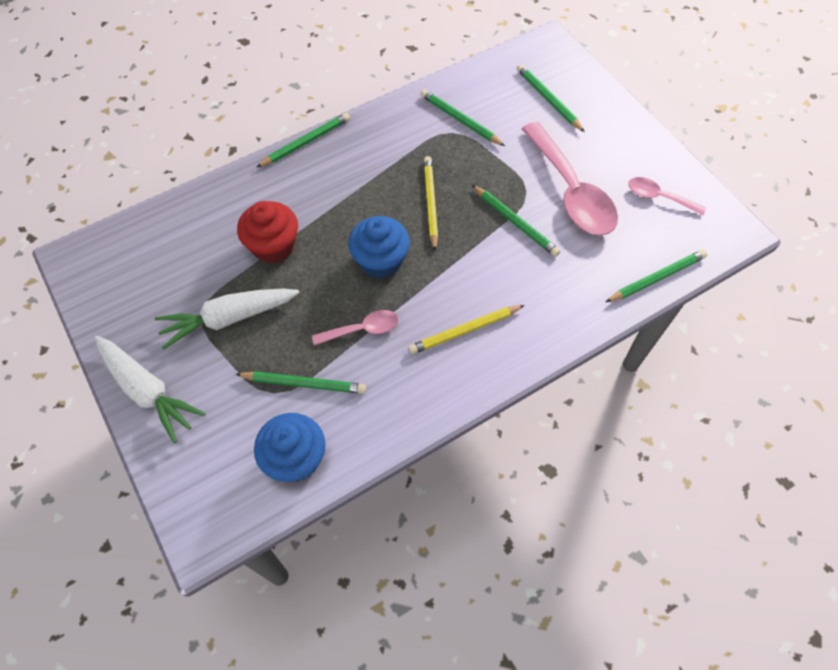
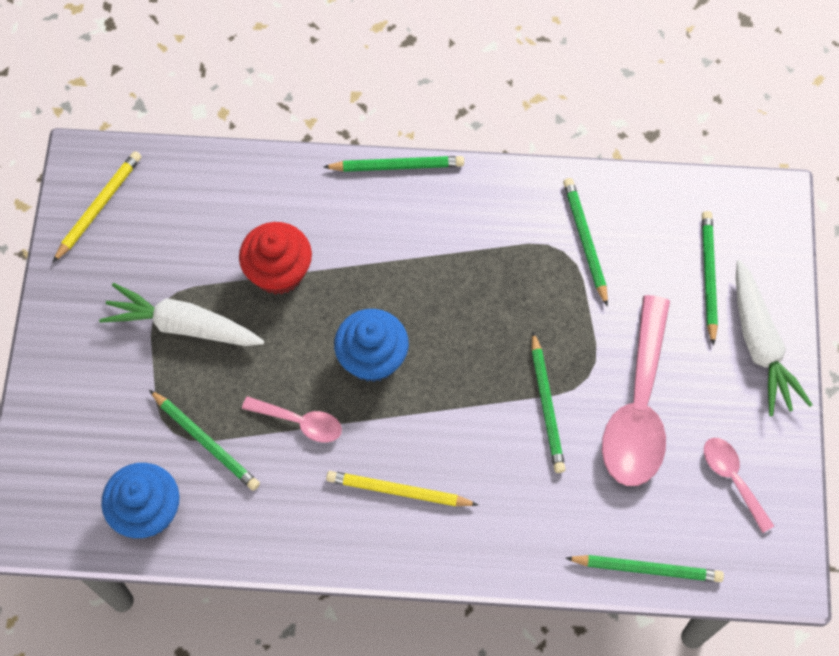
camera: 35 degrees right, 5 degrees up
(147, 391) = (63, 353): white carrot -> white carrot (760, 345)
(430, 203) = (474, 324): yellow pencil -> yellow pencil (99, 206)

